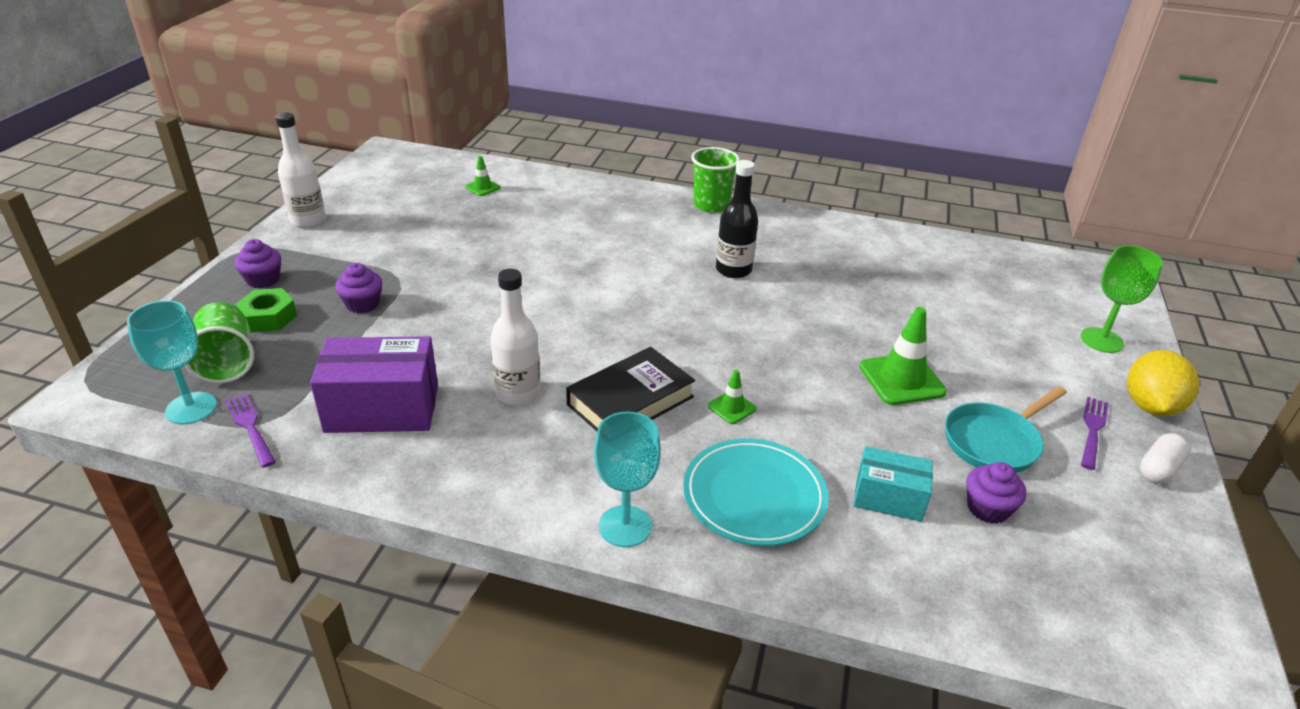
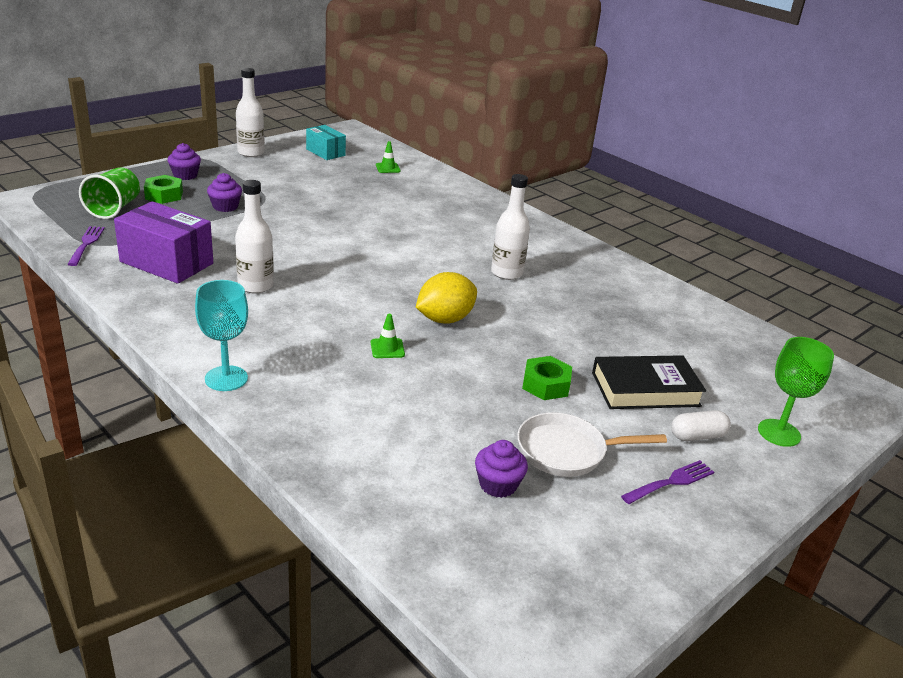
camera: 30 degrees right, 5 degrees down
(191, 408) = (69, 224): turquoise goblet -> none
(630, 401) = (322, 317): black book -> black book (645, 389)
(711, 205) = (547, 229): green cup -> none
(733, 270) = (506, 273): black bottle -> white bottle
(754, 496) = (332, 400): turquoise plate -> none
(888, 498) = (428, 444): turquoise box -> turquoise box (325, 152)
(901, 379) = (546, 385): green traffic cone -> green nut
(994, 442) = (567, 451): turquoise pan -> white pan
(1150, 406) = (755, 492): yellow lemon -> yellow lemon (445, 319)
(1158, 469) = (694, 531): white capsule -> white capsule (697, 436)

